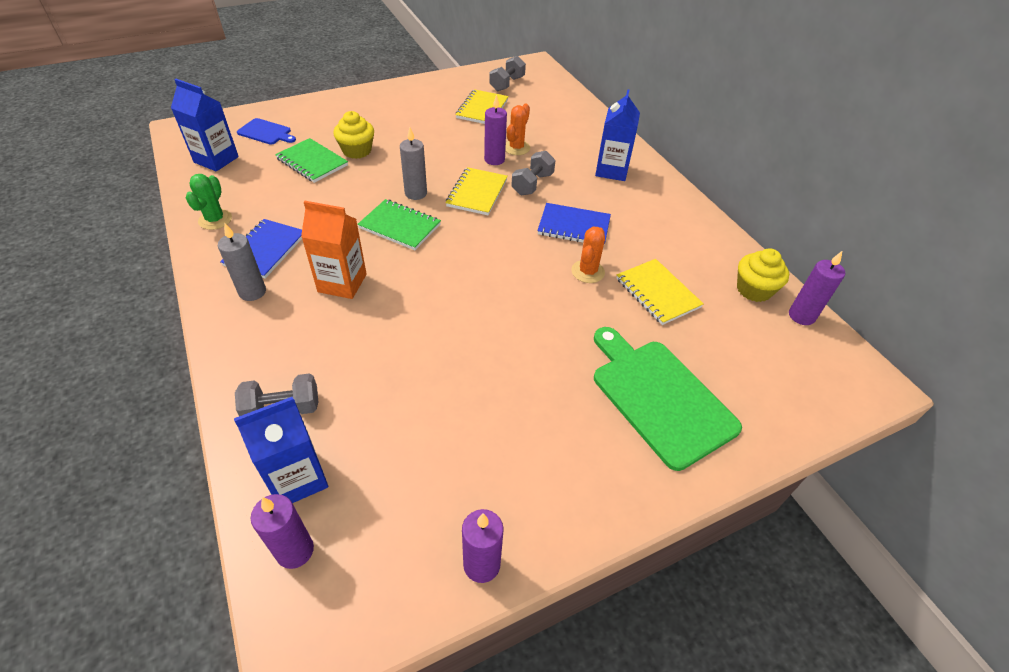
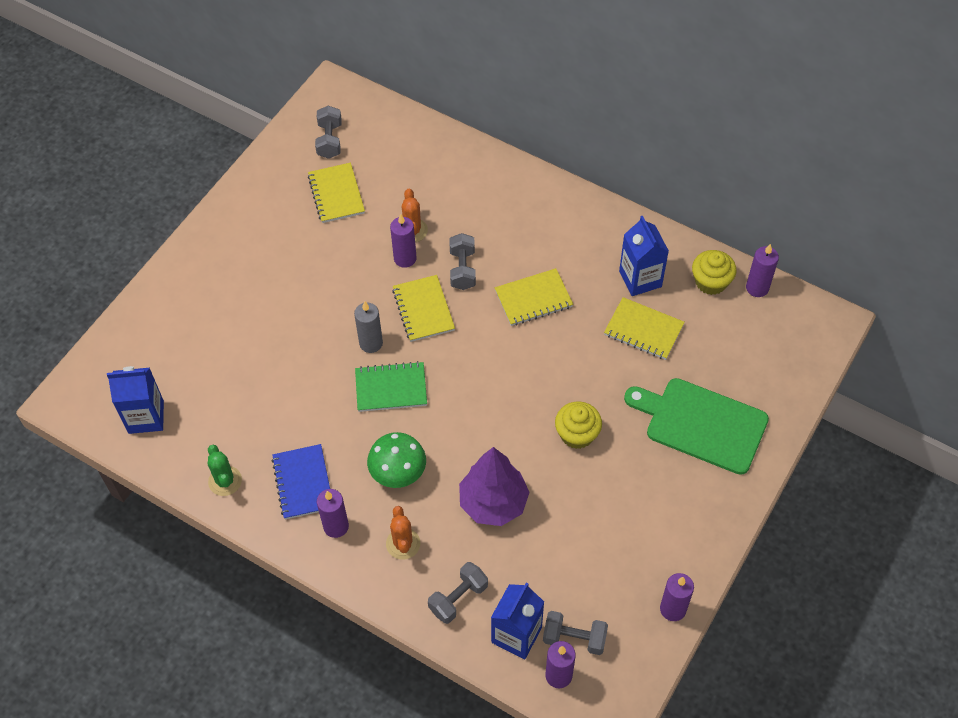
camera: 30 degrees left, 10 degrees up
(252, 292) = (336, 526): grey candle -> purple candle
(266, 132) = (155, 354): blue cutting board -> none
(312, 162) = (241, 364): green notebook -> none
(342, 283) = (398, 473): orange carton -> green mushroom
(349, 522) = (574, 638): none -> grey dumbbell
(357, 151) = (268, 324): yellow cupcake -> yellow cupcake (577, 434)
(396, 349) = (493, 503): none -> purple tree
(574, 226) = (533, 299): blue notebook -> yellow notebook
(588, 272) = (578, 341): orange cactus -> orange cactus (403, 543)
(611, 170) = (518, 209): blue carton -> blue carton (640, 279)

